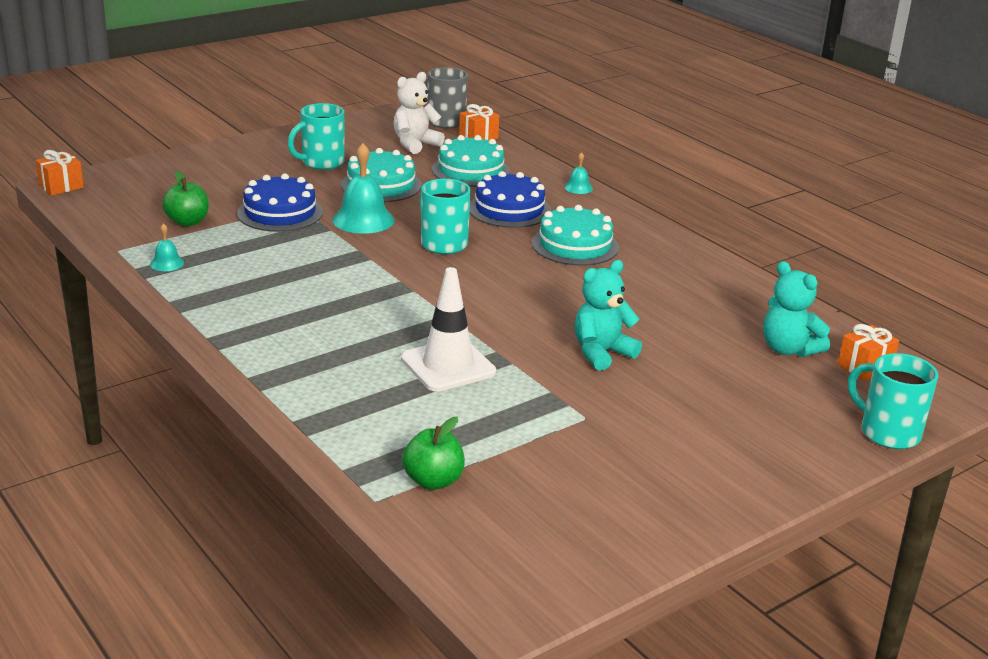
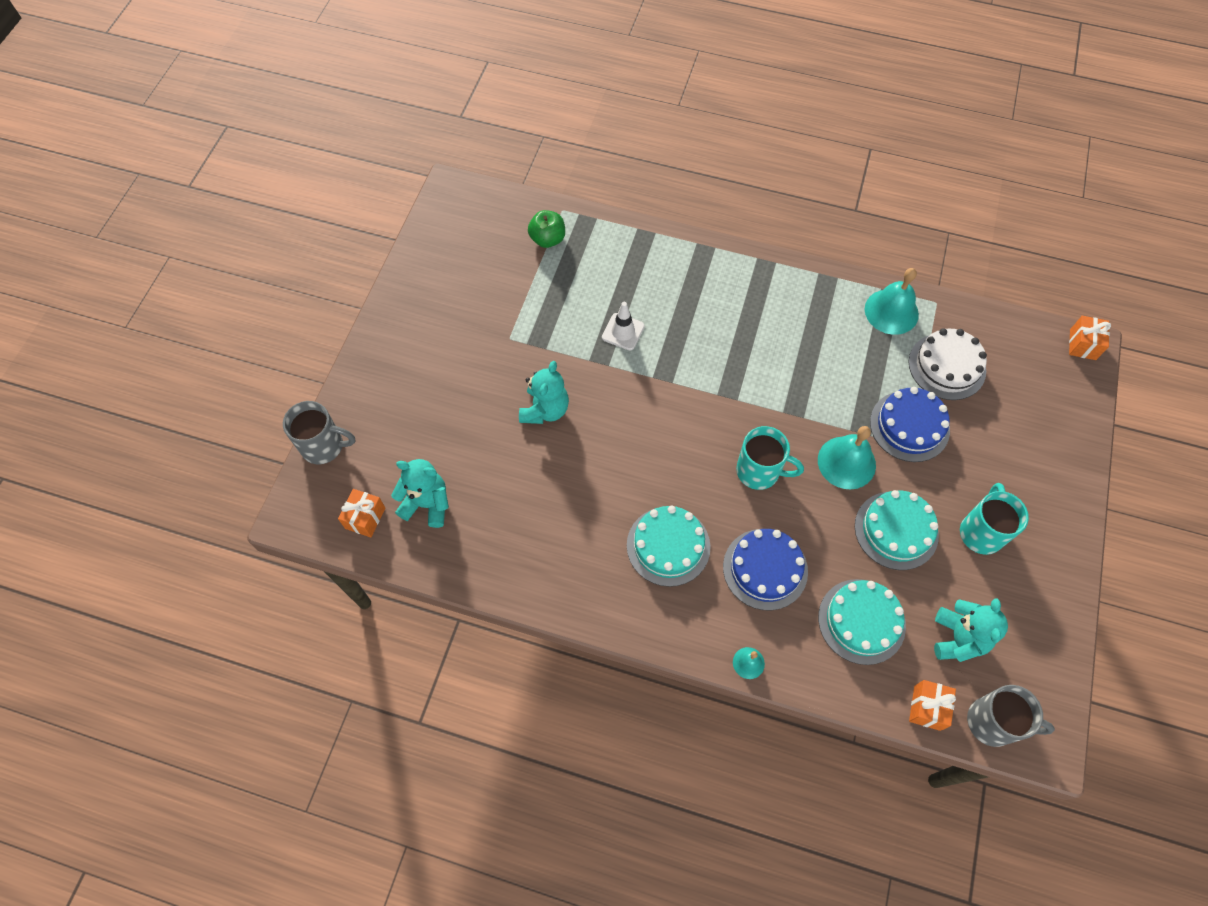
camera: 145 degrees right, 35 degrees up
(167, 263) = (891, 311): turquoise bell -> turquoise bell, size x2.00
(187, 222) = (947, 366): green apple -> white cake
(415, 144) = (958, 638): white teddy bear -> turquoise teddy bear
(448, 365) = (623, 332): white traffic cone -> white traffic cone, size x0.64
(888, 433) = (324, 446): turquoise mug -> grey mug

